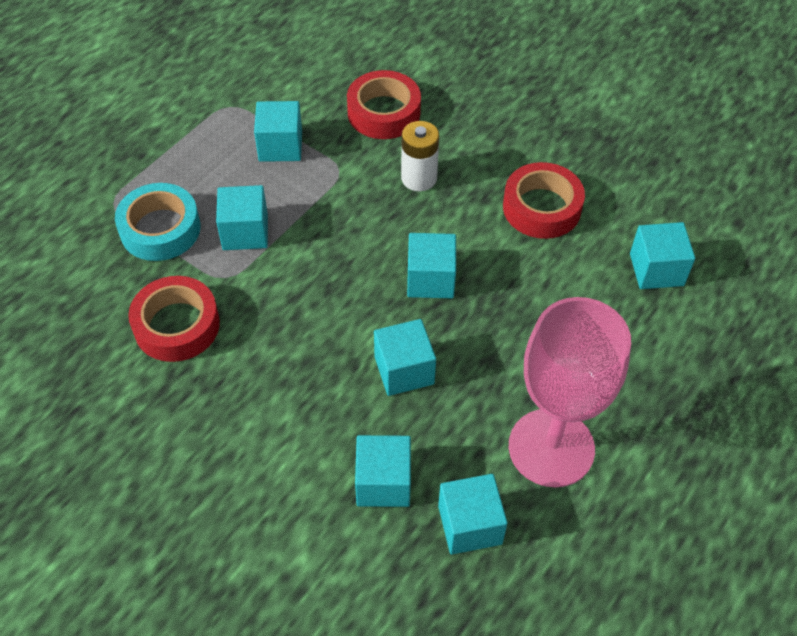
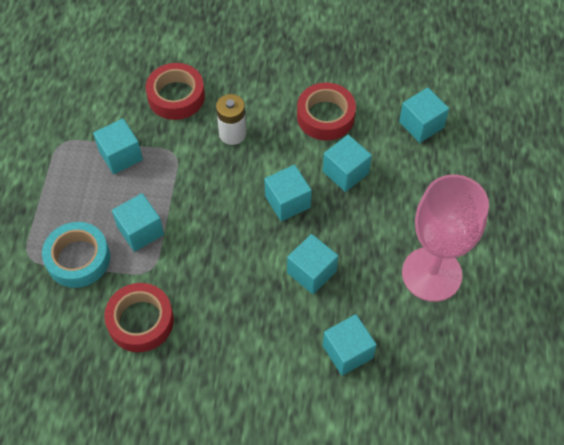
camera: 30 degrees left, 5 degrees up
(470, 525) = (415, 349): turquoise cube -> turquoise cube (345, 172)

